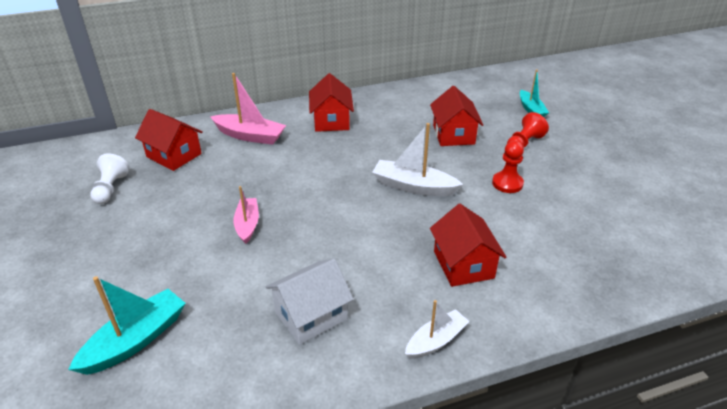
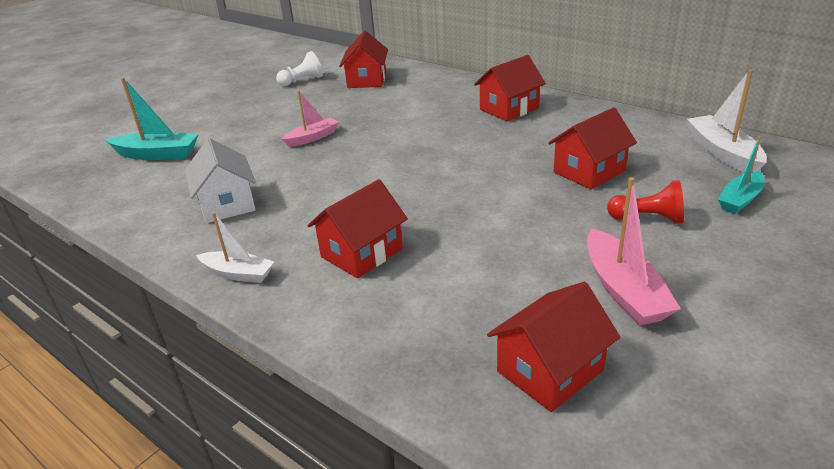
camera: 60 degrees right, 5 degrees down
(250, 136) = (432, 91): pink boat -> pink boat (623, 290)
(311, 315) = (227, 204): white house -> white house turned 45 degrees clockwise
(413, 186) = (458, 184): white boat -> white boat (722, 153)
(507, 183) = (541, 234): red pawn -> none
(637, 240) = (550, 370): none -> red house

